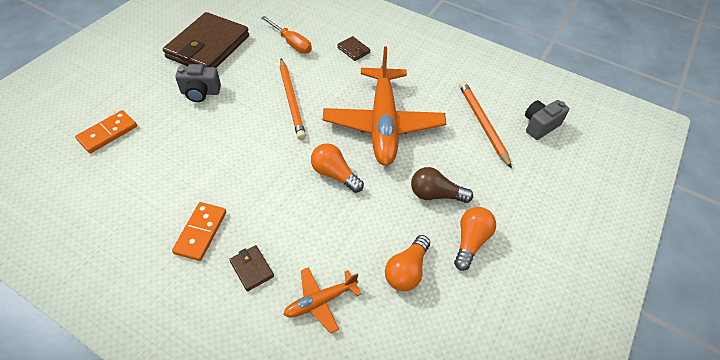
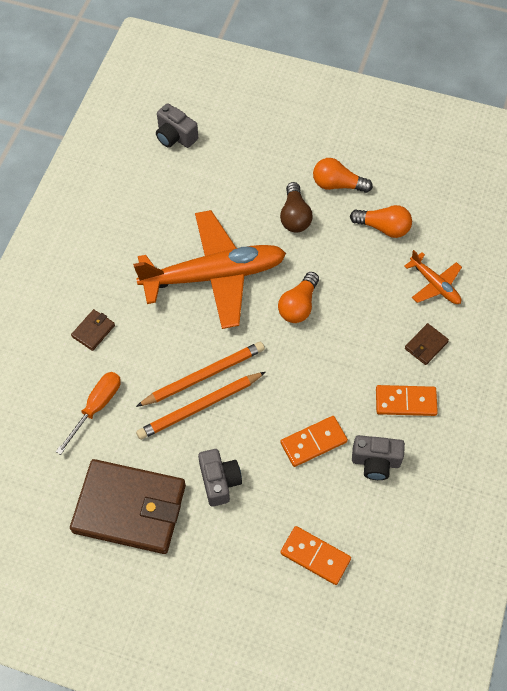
camera: 100 degrees left, 10 degrees up
(157, 192) = (375, 462): none -> grey camera
(199, 154) = (313, 442): none -> orange domino
(482, 123) = (187, 185): orange pencil -> orange pencil (200, 407)

